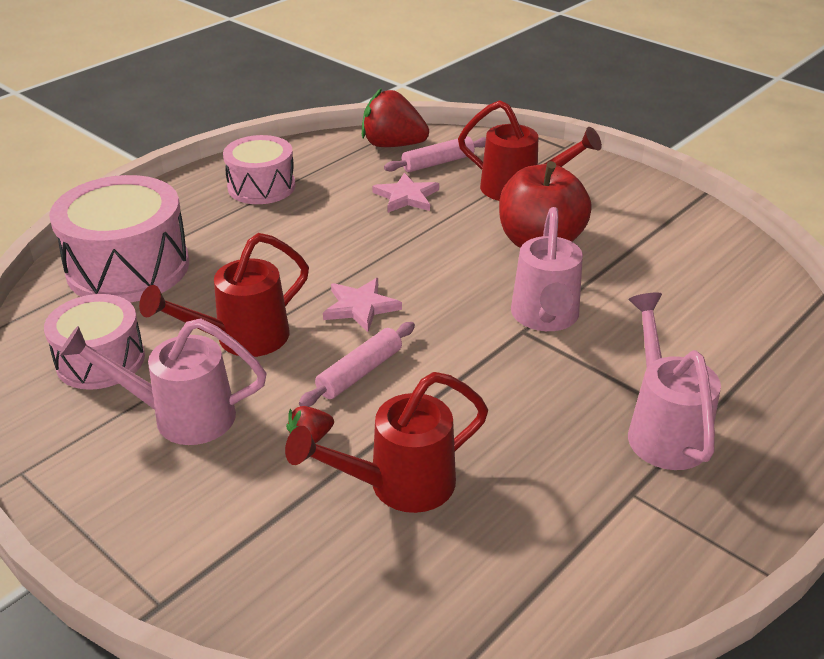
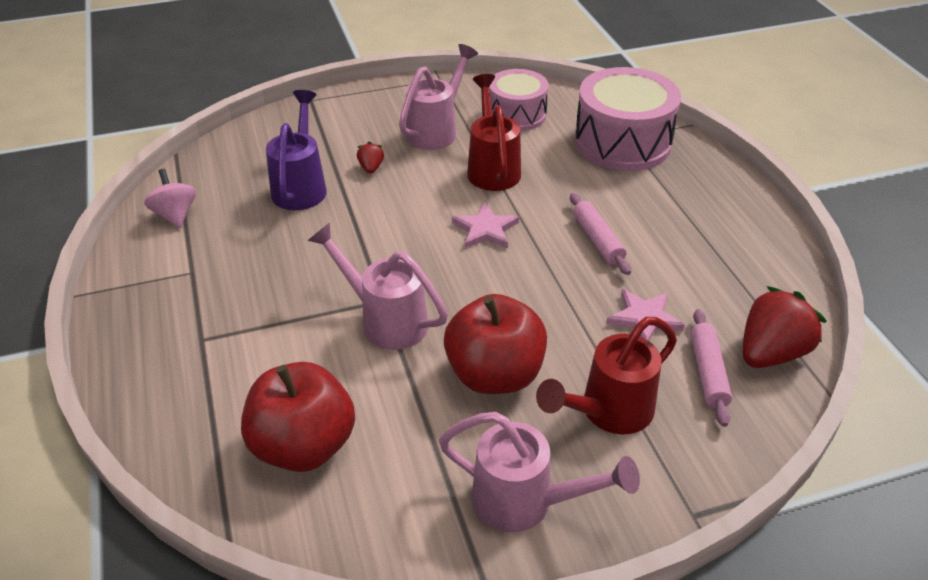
camera: 120 degrees right, 5 degrees up
(261, 186) = (718, 234): pink drum -> none
(360, 372) = (411, 205): pink rolling pin -> pink rolling pin (597, 240)
(398, 486) = (301, 186): red watering can -> purple watering can
(562, 583) = (175, 215): none -> pink spinning top
(662, 428) = (218, 317): pink watering can -> pink watering can (526, 503)
(713, 303) = (303, 446): none -> red apple

